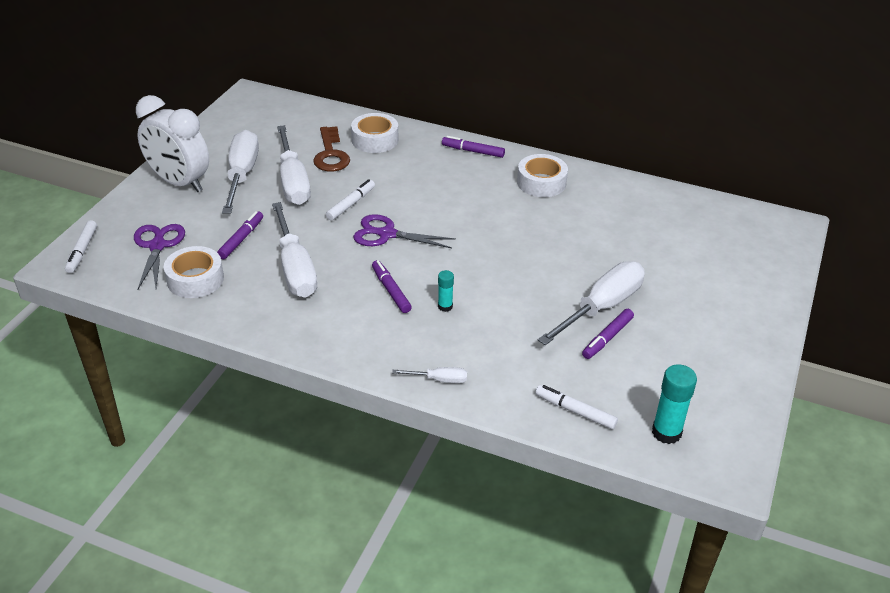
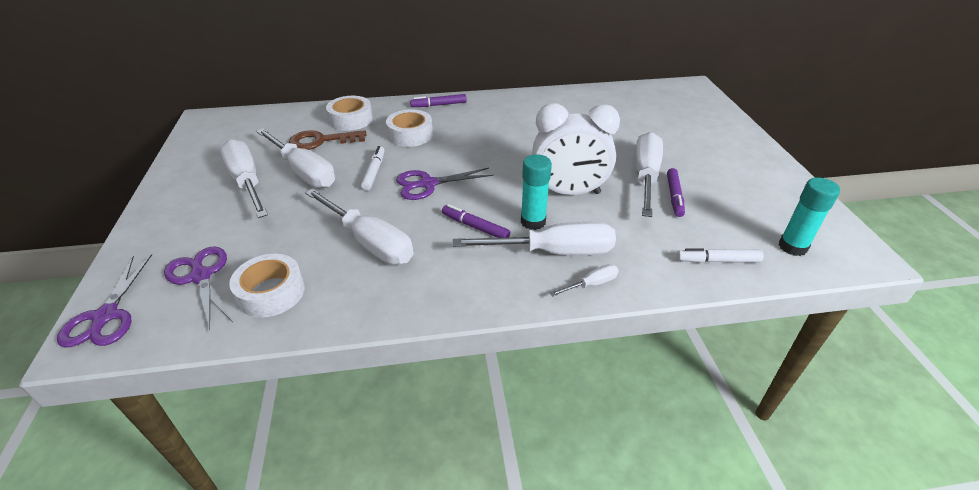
camera: 30 degrees left, 0 degrees up
(82, 251) = (105, 316): white marker -> purple scissors
(179, 183) = (183, 209): white clock -> white clock (568, 192)
(241, 239) = (292, 236): purple marker -> none
(331, 154) = (321, 141): brown key -> brown key turned 120 degrees clockwise
(435, 340) = (553, 252): none -> white screwdriver
(445, 306) = (533, 222): turquoise glue stick -> turquoise glue stick, size x1.75
(541, 182) = (511, 110): white tape -> white tape (410, 135)

